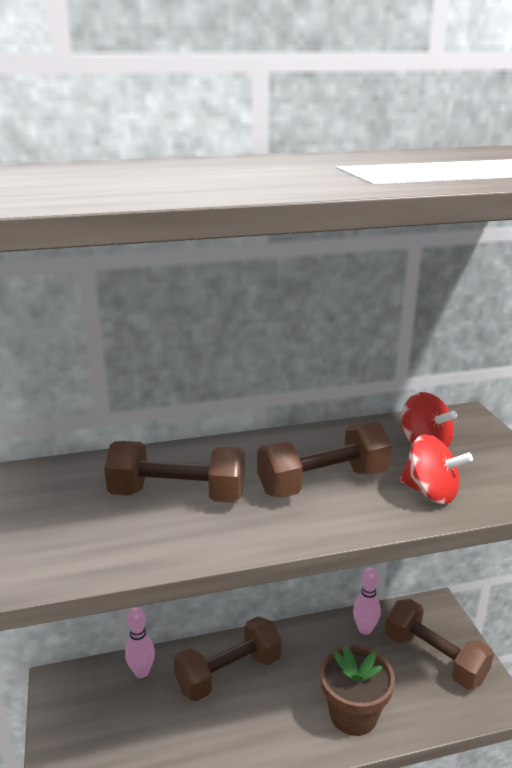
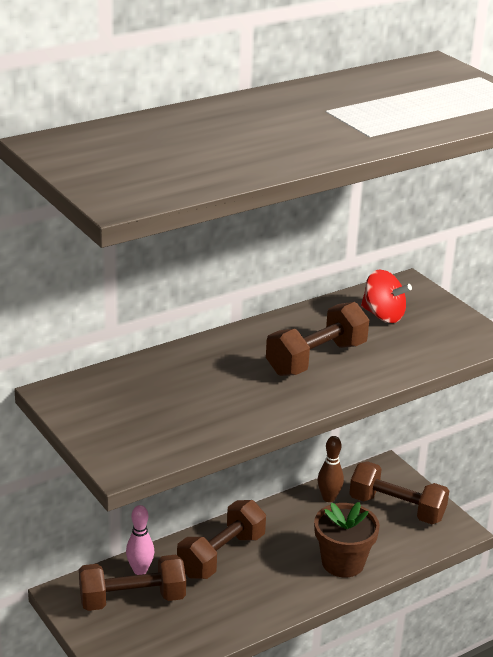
camera: 20 degrees left, 5 degrees up
(177, 495) = (205, 387): brown dumbbell -> brown dumbbell (132, 599)
(365, 629) = (329, 498): pink bowling pin -> brown bowling pin
(430, 493) = (402, 354): red spinning top -> none

